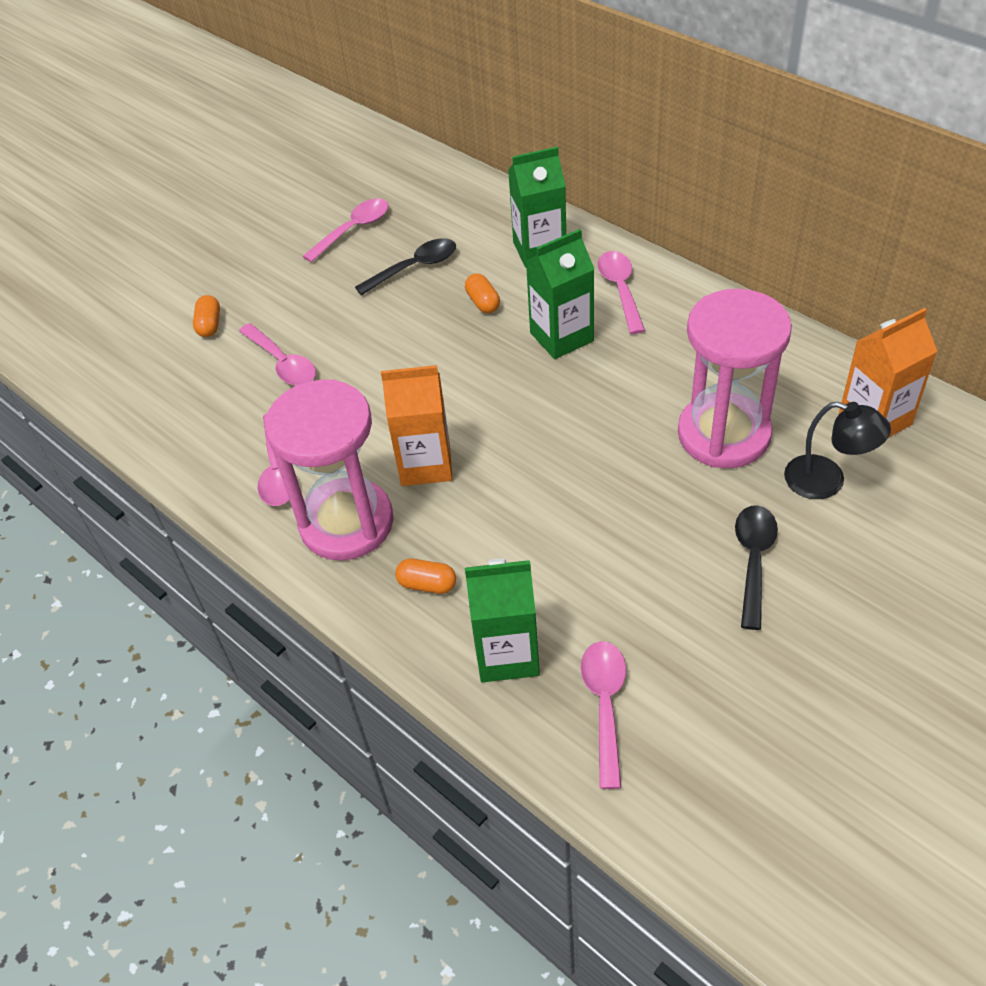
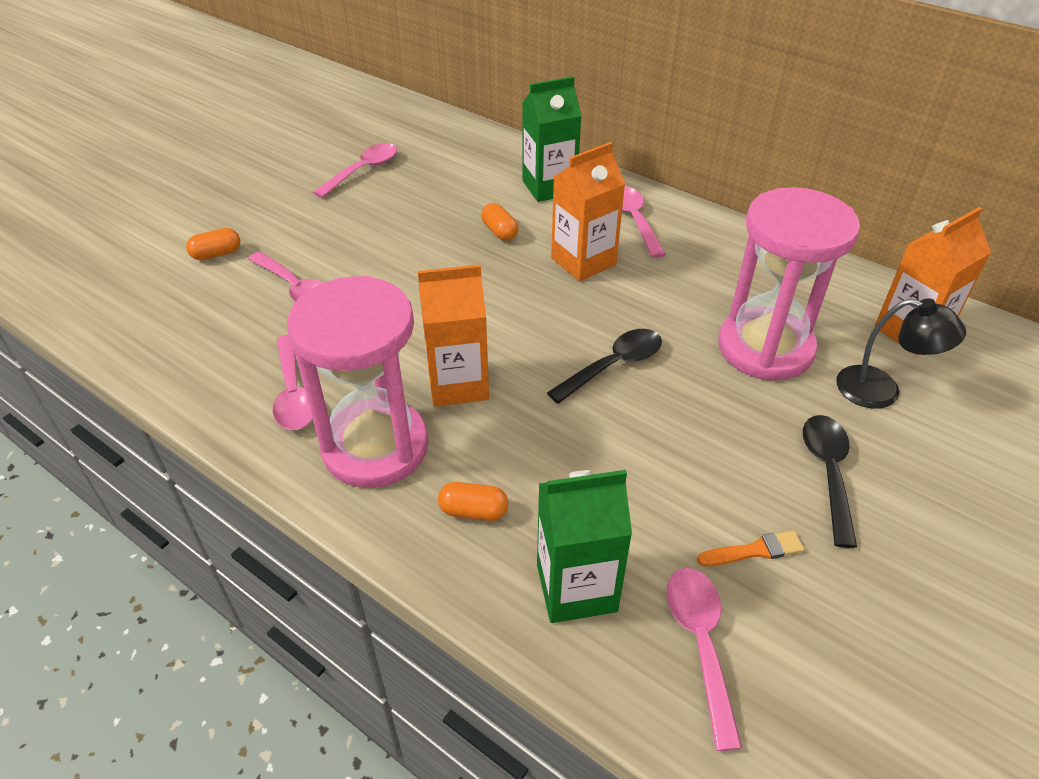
camera: 10 degrees left, 5 degrees down
(209, 325) = (217, 254): orange capsule -> orange capsule turned 75 degrees clockwise
(414, 267) = (427, 202): black spoon -> black spoon (613, 365)
(561, 337) = (583, 261): green carton -> orange carton
(669, 629) = (754, 550): none -> orange brush

